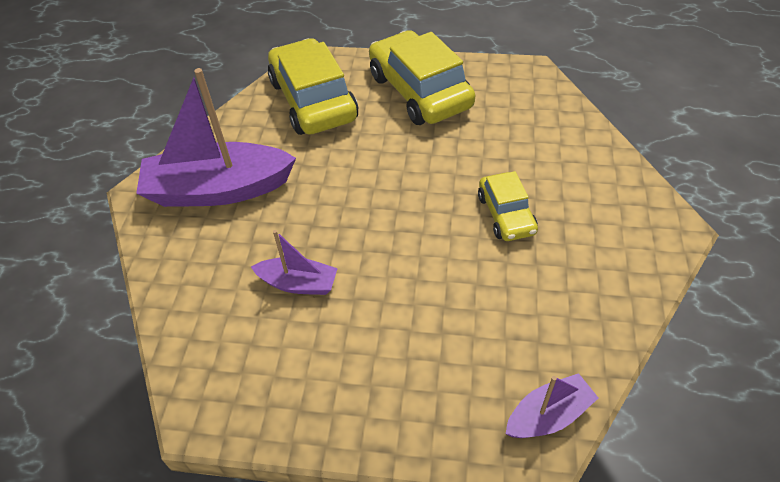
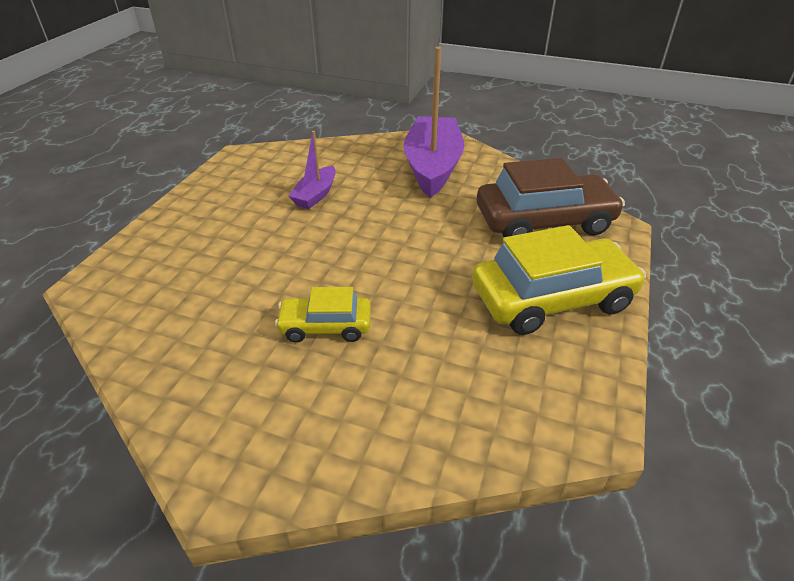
camera: 100 degrees right, 10 degrees down
(313, 100) = (544, 221): yellow car -> brown car
(548, 415) = (105, 298): purple boat -> none

